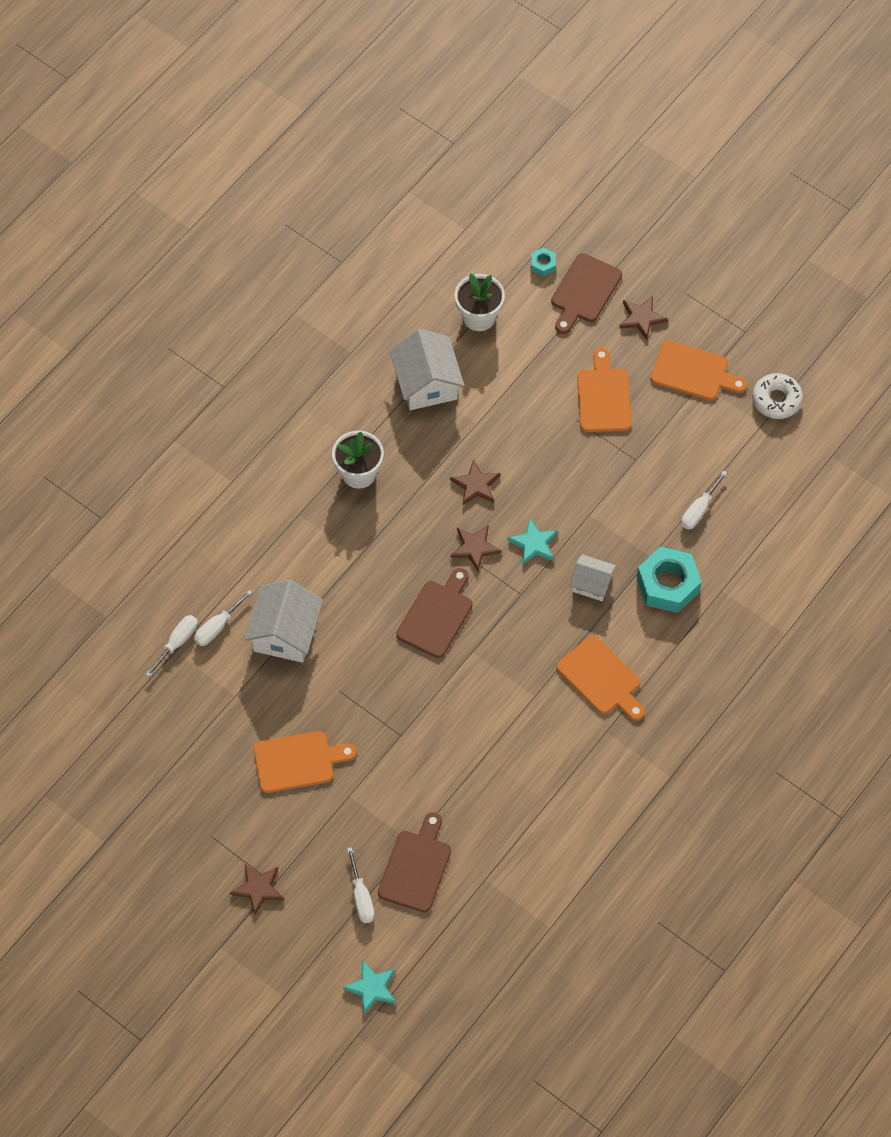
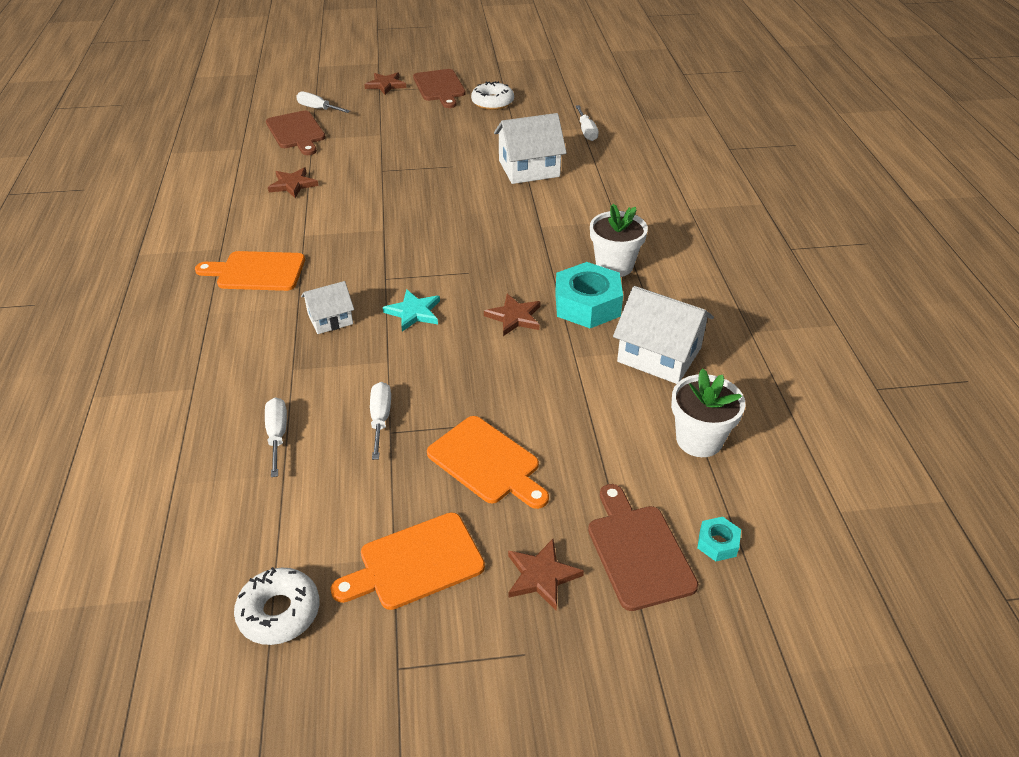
camera: 135 degrees right, 20 degrees down
(198, 763) = (492, 102): none -> white donut
(217, 627) = (575, 149): white screwdriver -> white screwdriver (380, 419)
(285, 633) = (529, 168): white house -> white house turned 75 degrees counterclockwise
(298, 761) = (433, 130): orange cutting board -> none
(372, 988) = (268, 88): turquoise star -> none
(437, 616) = (436, 231): brown cutting board -> brown cutting board (439, 87)
(475, 548) = (460, 281): brown star -> brown star (293, 185)
(668, 585) = (254, 360): turquoise nut -> turquoise nut (587, 304)

